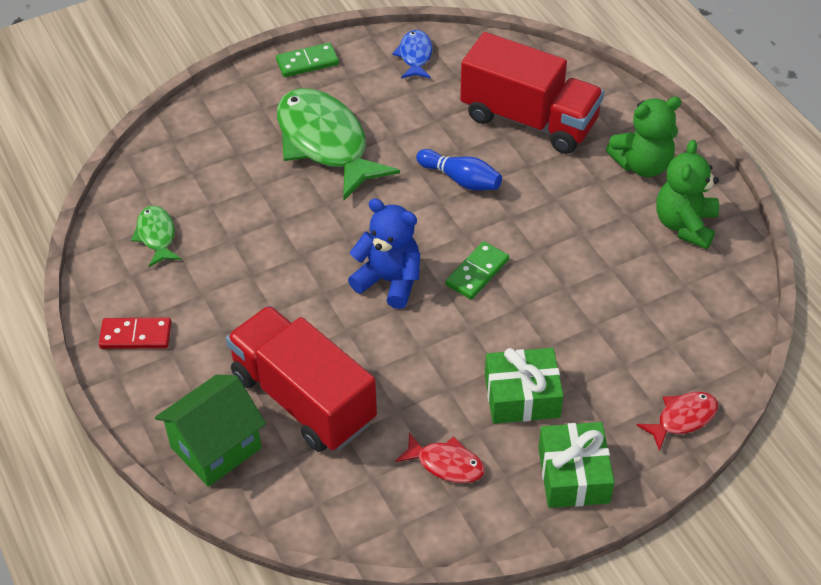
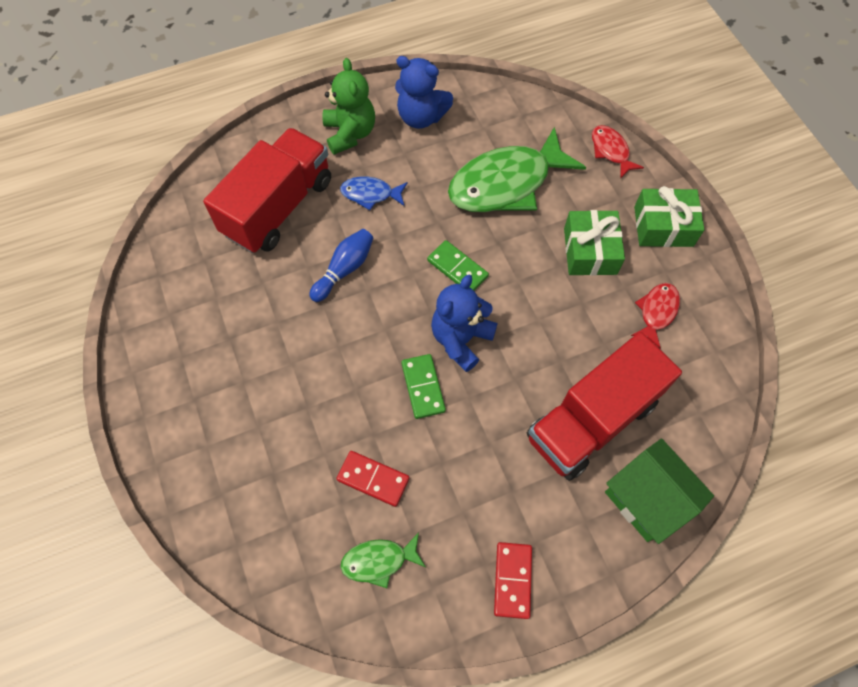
camera: 85 degrees left, 15 degrees up
(233, 224) = (373, 479): none -> red domino
(307, 62) = (147, 396): green domino -> green domino (423, 387)
(325, 143) = (274, 384): green fish -> green fish (506, 183)
(415, 56) = (166, 292): blue fish -> blue fish (370, 194)
(685, 225) = (421, 117): green teddy bear -> blue teddy bear

